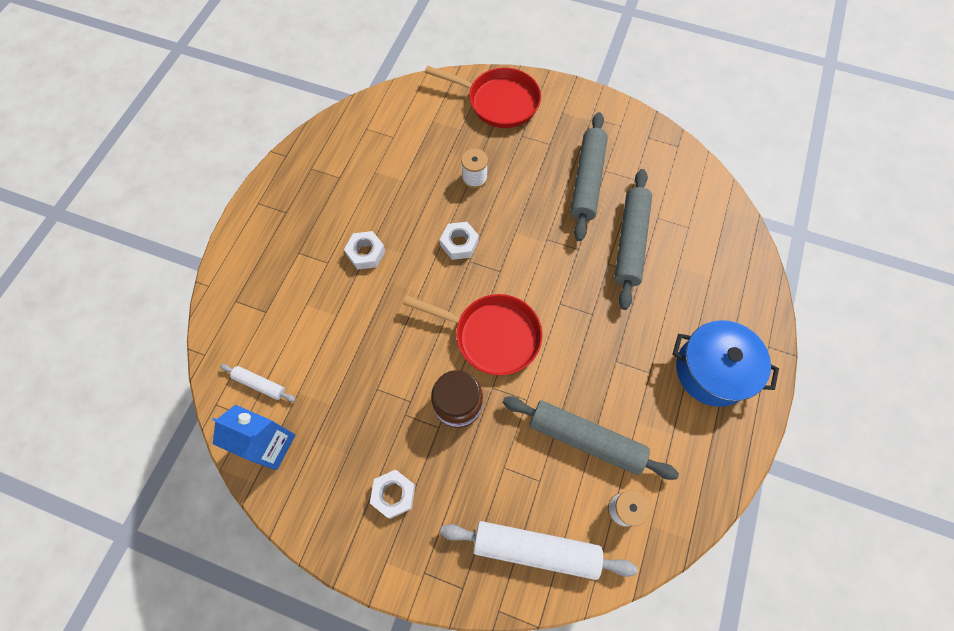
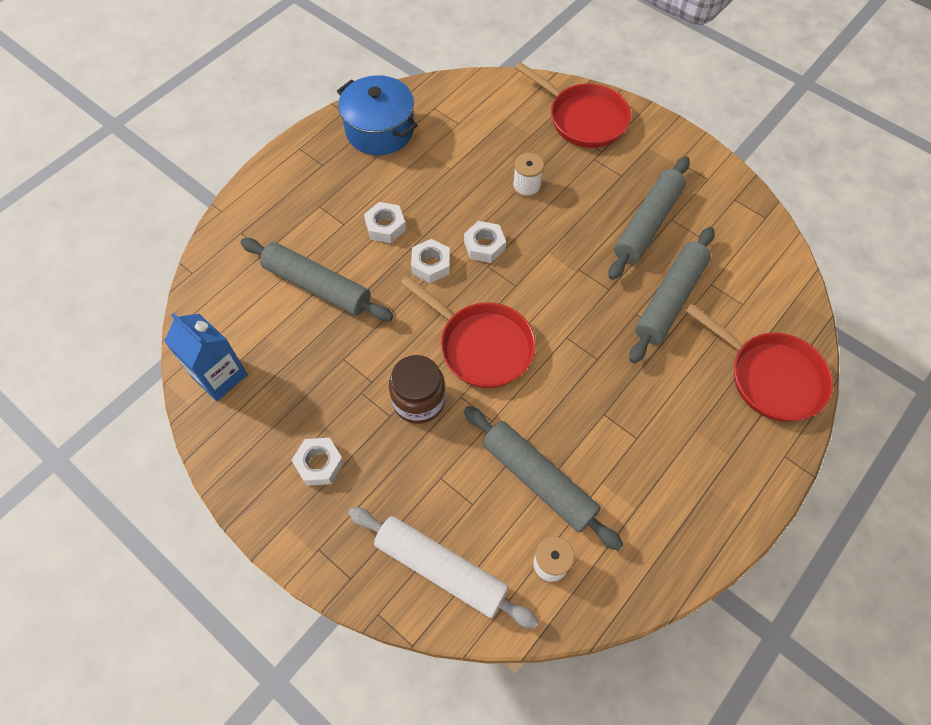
camera: 20 degrees right, 5 degrees down
(260, 384) = (233, 317): white rolling pin -> none
(326, 329) = (317, 286): none -> grey rolling pin
(420, 276) = (431, 265): none -> white nut
(712, 371) = (708, 459): blue pot -> blue pot (380, 130)
(732, 283) = (770, 377): none -> red pan

